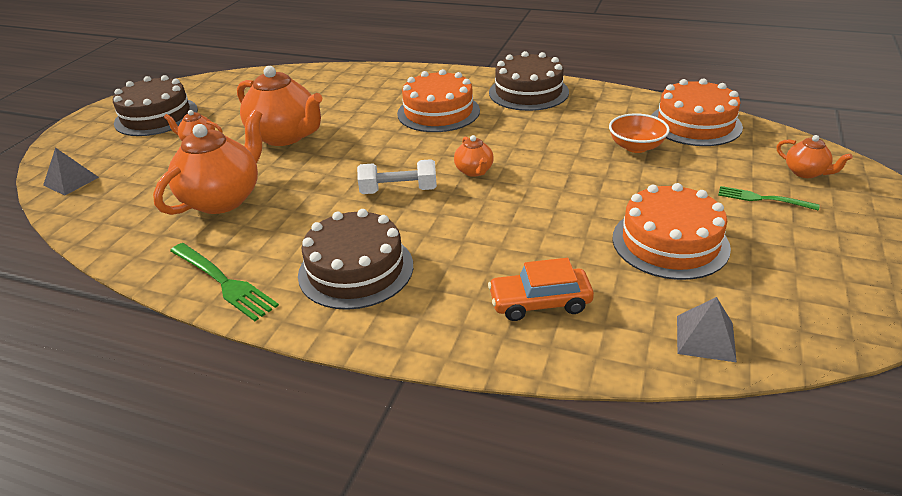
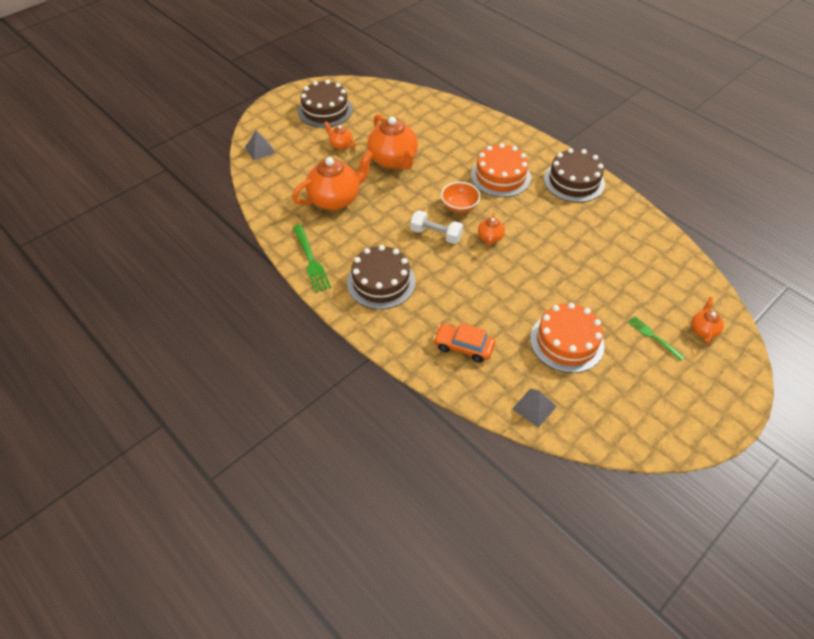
camera: 25 degrees right, 15 degrees up
(636, 147) = (608, 261): orange bowl -> orange bowl (459, 206)
(695, 124) = (666, 258): orange cake -> none
(805, 172) = (703, 330): orange teapot -> orange teapot turned 150 degrees counterclockwise

